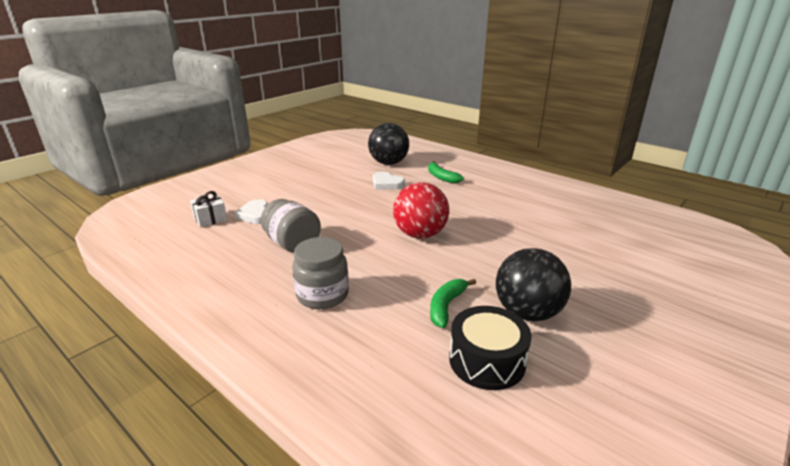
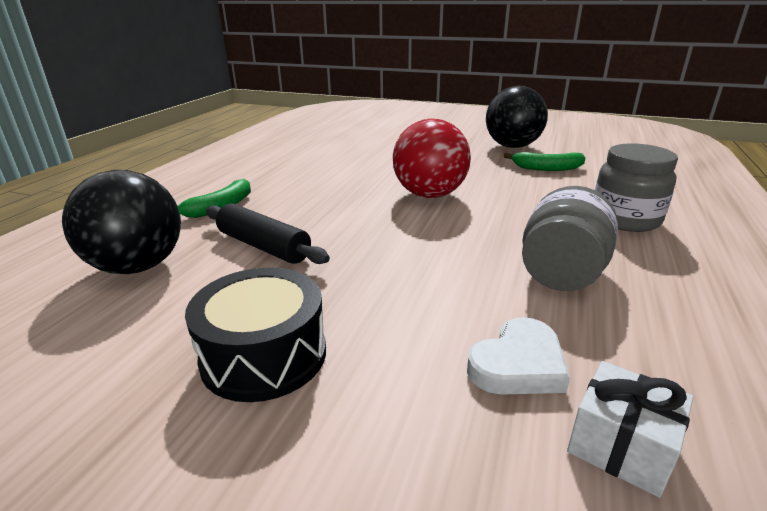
camera: 110 degrees left, 0 degrees up
(386, 184) = (264, 246): white heart -> black rolling pin
(487, 361) = (586, 152): black drum -> black drum (264, 355)

